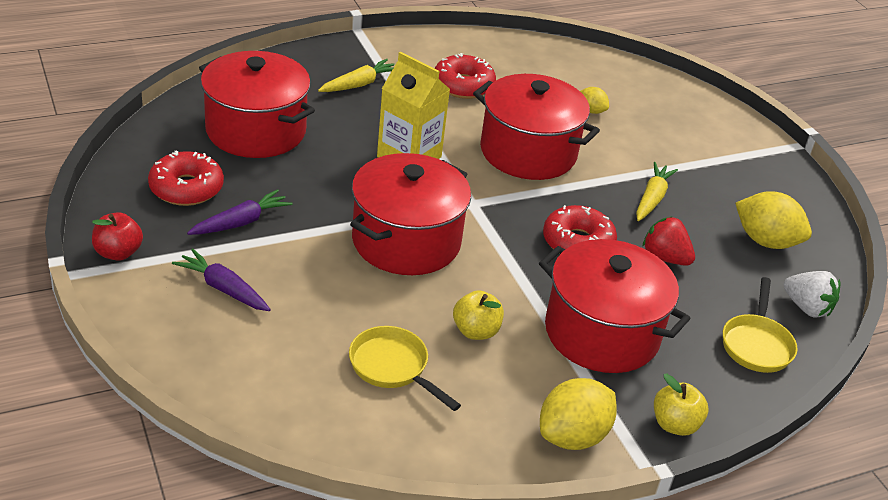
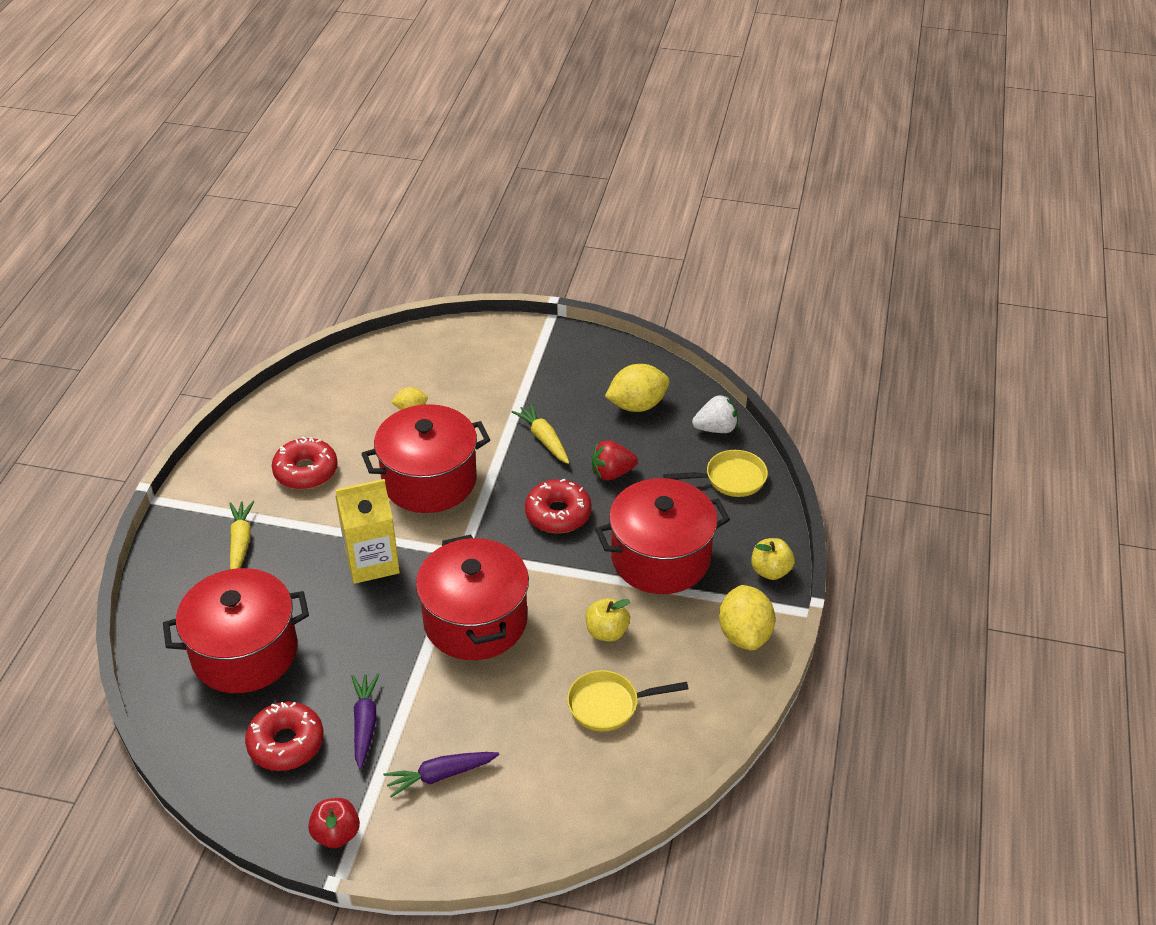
camera: 50 degrees left, 5 degrees up
(756, 344) = (730, 479): yellow pan -> yellow pan turned 60 degrees counterclockwise

